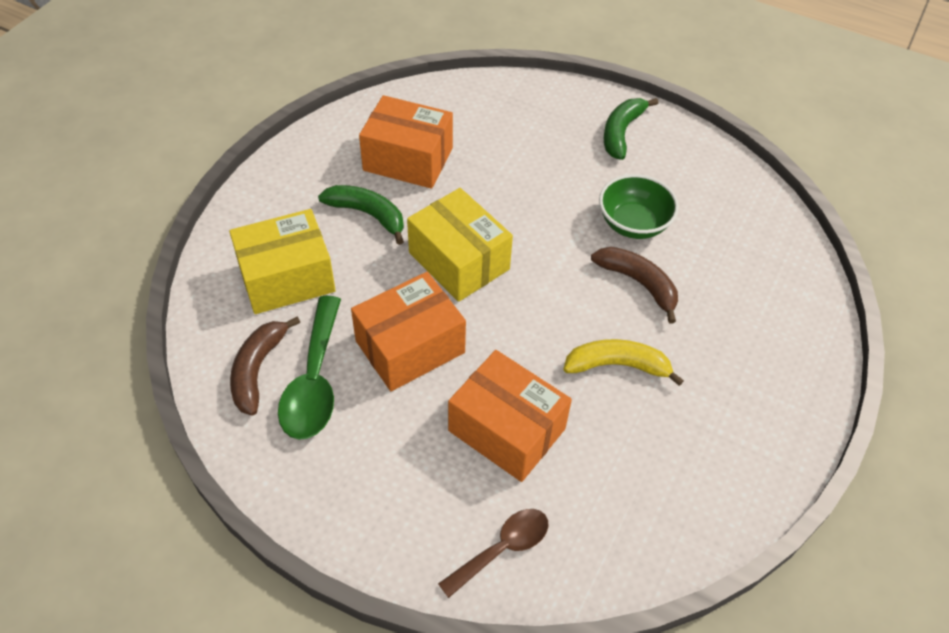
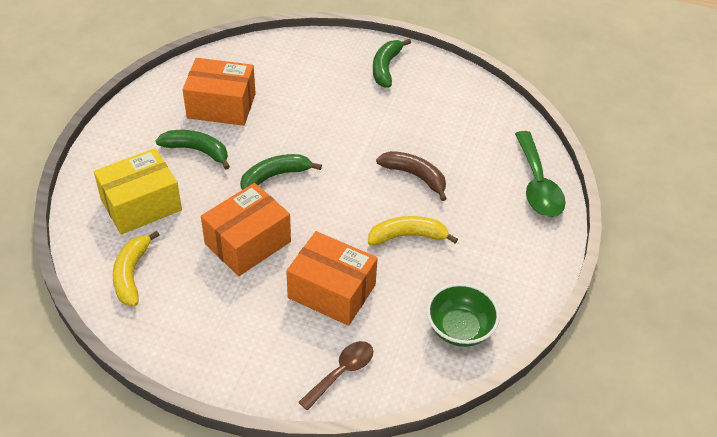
camera: 10 degrees left, 5 degrees down
(258, 370) = (131, 274): brown banana -> yellow banana
(314, 380) = (178, 276): green spoon -> green spoon (537, 184)
(459, 261) = (275, 176): yellow box -> green banana
(633, 224) = (405, 134): green bowl -> green bowl (459, 329)

